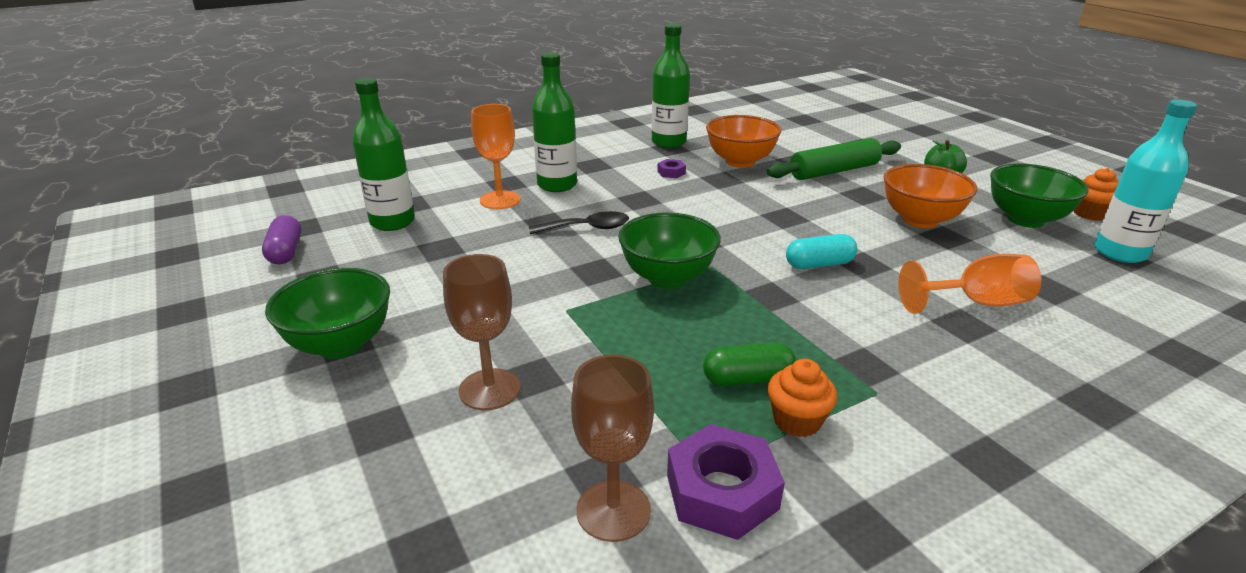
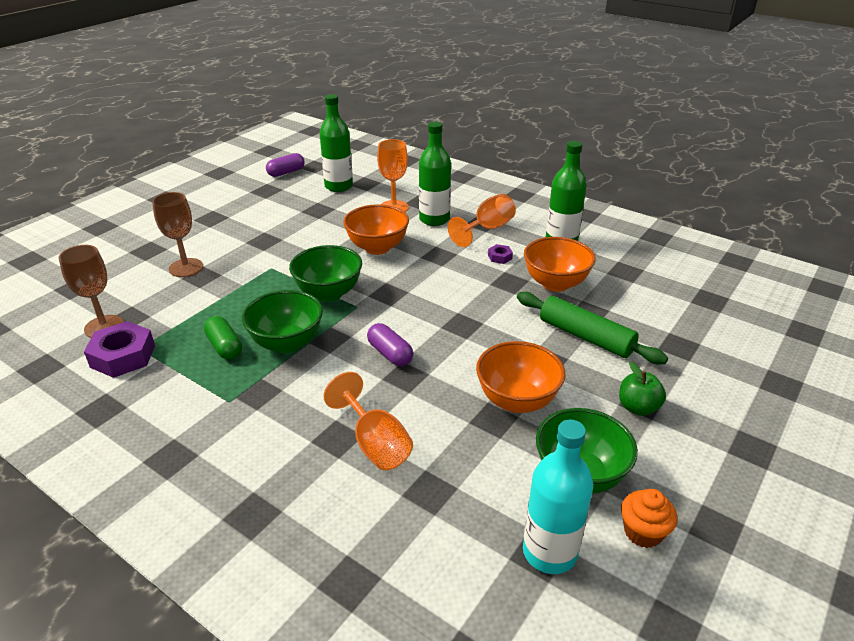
camera: 65 degrees right, 5 degrees up
(340, 344) = (208, 218): green bowl -> green bowl (287, 343)
(587, 228) = (377, 247): black spoon -> orange bowl
(609, 165) = (487, 229): none -> orange goblet
(797, 421) = (189, 372): orange cupcake -> none
(819, 264) = (390, 354): turquoise capsule -> purple capsule

